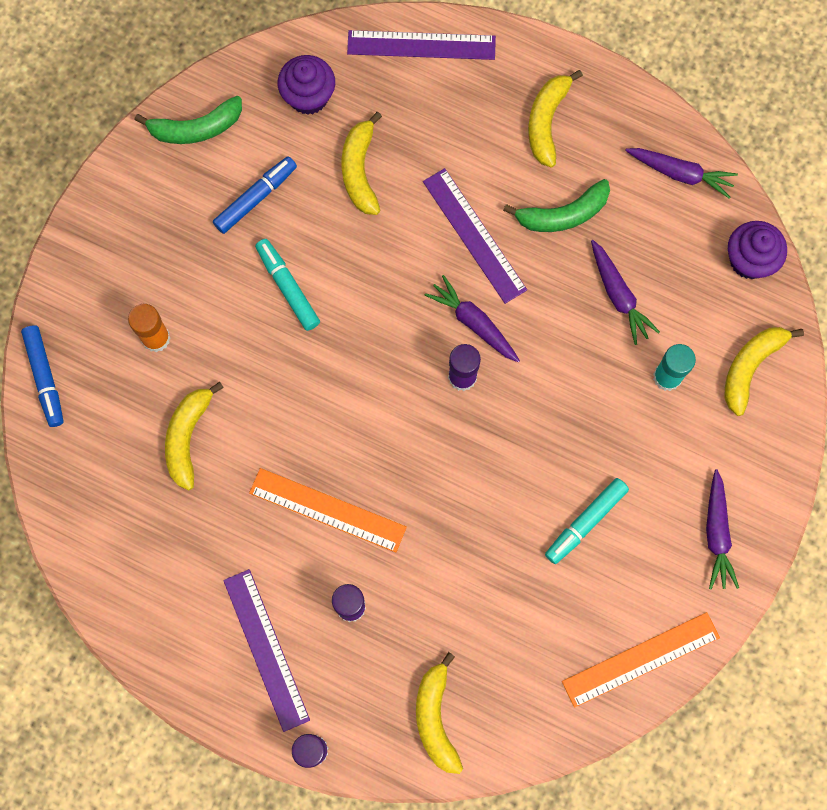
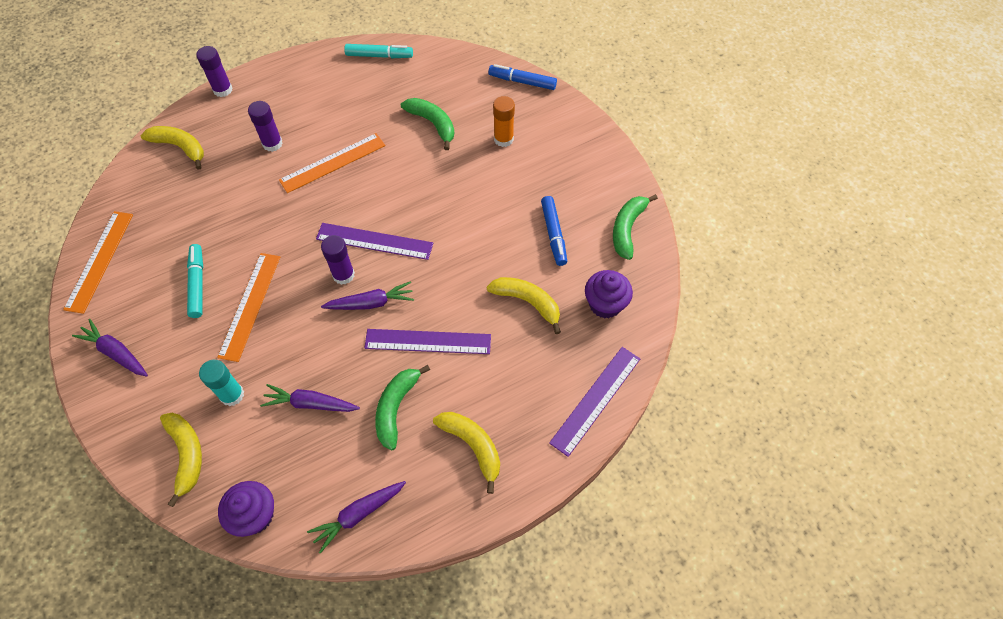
camera: 125 degrees right, 15 degrees down
(188, 437) = (433, 124): yellow banana -> green banana
(266, 649) = (290, 97): purple ruler -> purple ruler (374, 241)
(288, 287) = (480, 218): turquoise marker -> turquoise marker (379, 56)
(567, 444) = (250, 305): none -> orange ruler

